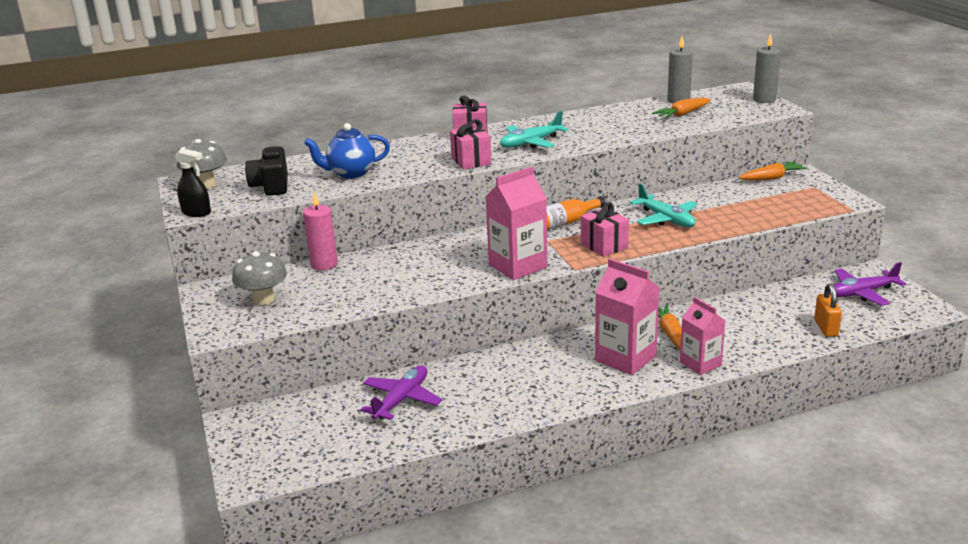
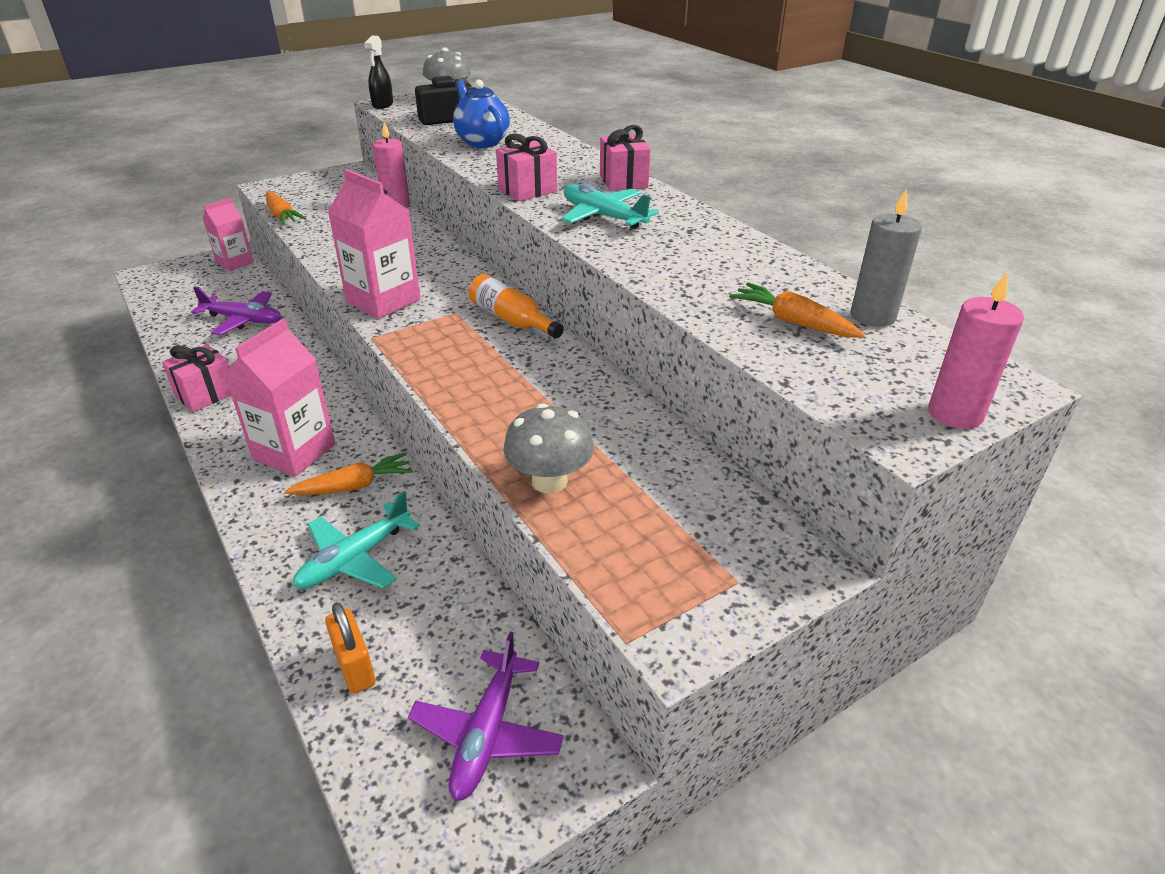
camera: 75 degrees right, 10 degrees up
(263, 299) = (326, 193): grey mushroom -> grey mushroom (549, 481)
(604, 246) = (440, 354): pink gift -> pink gift (206, 394)
(666, 219) = (538, 400): turquoise plane -> turquoise plane (355, 558)
(700, 363) = (268, 518): pink carton -> pink carton (235, 263)
(764, 99) = (955, 414): grey candle -> pink candle
(772, 178) = (760, 518): orange carrot -> orange carrot (282, 216)
(826, 328) = (355, 667): orange padlock -> orange padlock turned 75 degrees clockwise
(861, 293) = (487, 733): purple plane -> purple plane turned 135 degrees counterclockwise

